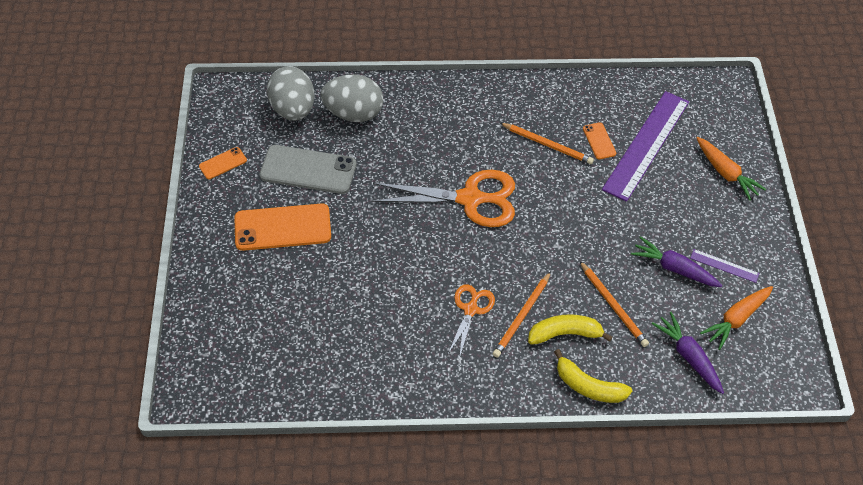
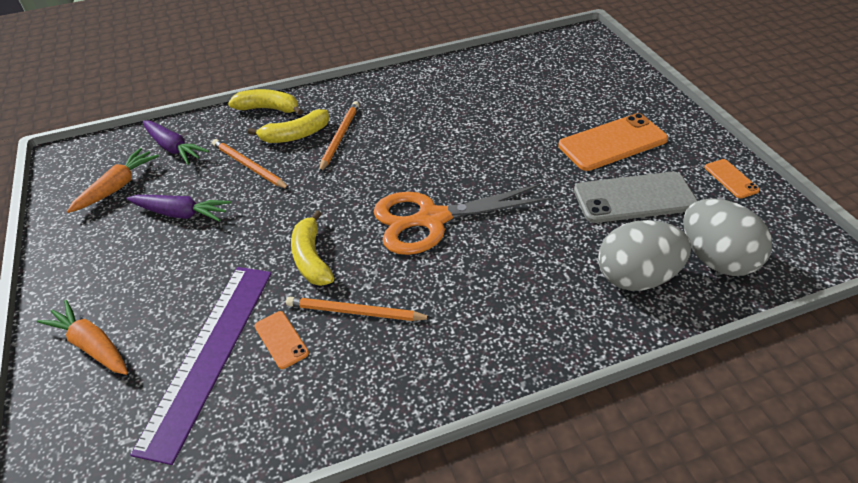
camera: 165 degrees right, 10 degrees down
(223, 163) = (731, 179): orange phone -> orange phone turned 60 degrees counterclockwise
(471, 309) = (391, 130): orange scissors -> none
(570, 193) = (311, 258): none -> yellow banana
(724, 266) = (120, 231): purple ruler -> none

